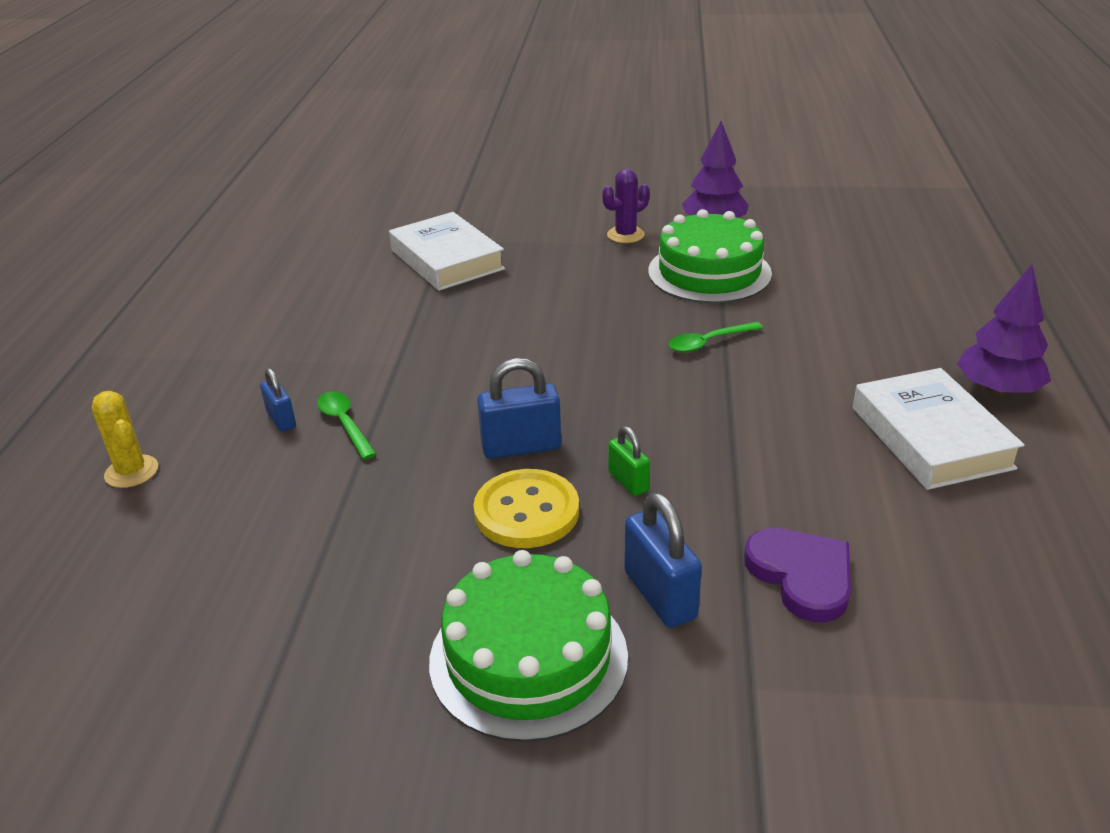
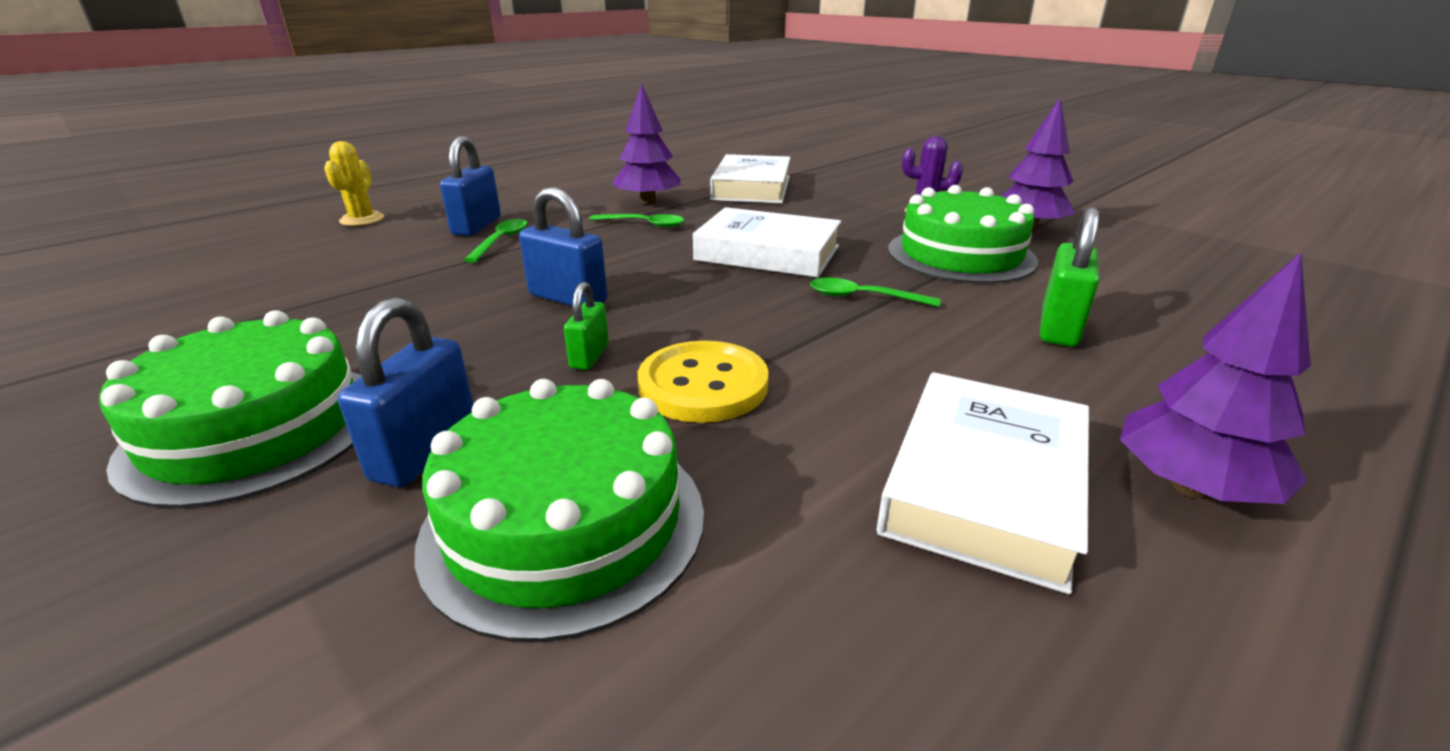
camera: 40 degrees right, 5 degrees down
(281, 420) = (477, 226): blue padlock -> blue padlock, size x1.66
(387, 317) = (648, 202): none -> purple tree
(434, 346) = (644, 224): none -> green spoon
(526, 511) = (480, 337): yellow button -> yellow button (703, 385)
(584, 331) = (767, 253): none -> white book
(802, 576) = (565, 522): purple heart -> green cake
(838, 313) = (1058, 327): none -> green padlock

